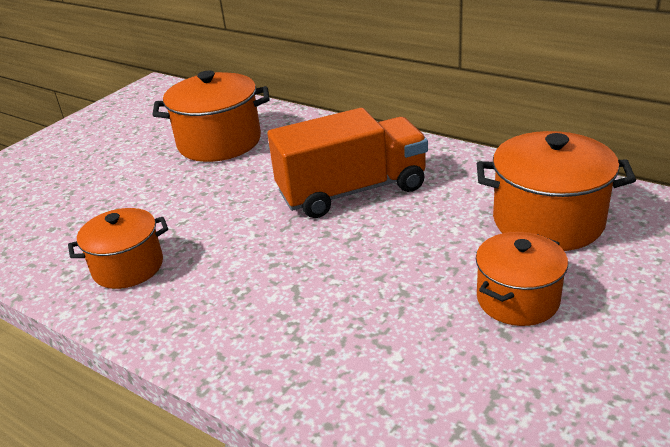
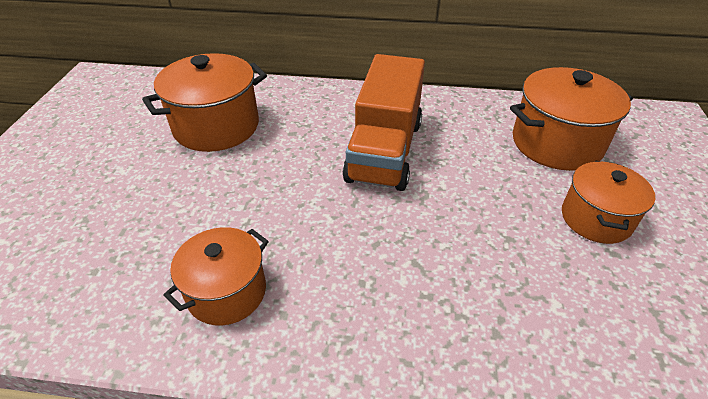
camera: 30 degrees left, 10 degrees up
(352, 191) = (385, 151): orange truck -> orange truck turned 150 degrees clockwise

